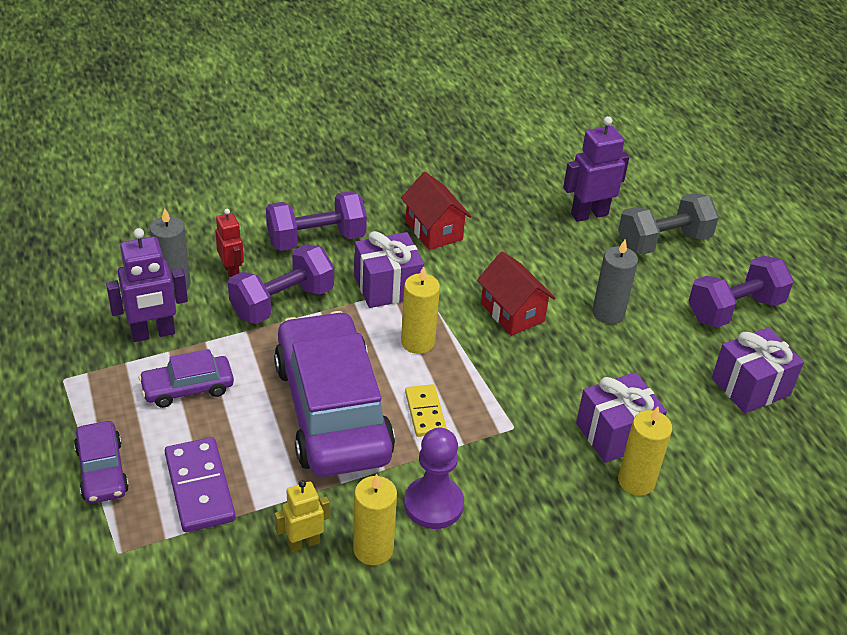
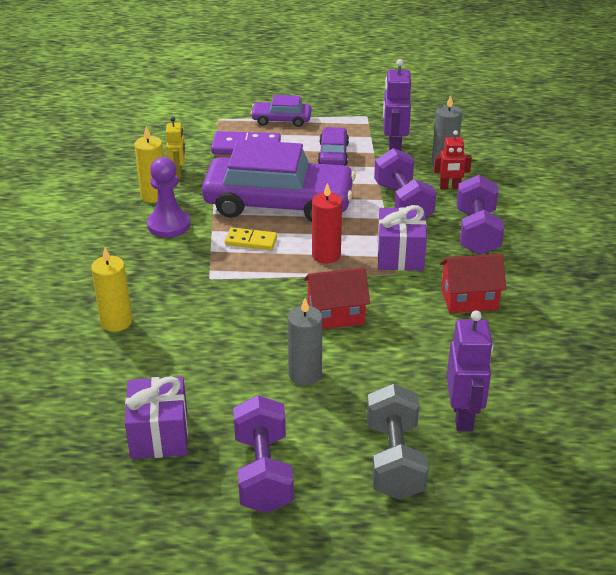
camera: 115 degrees right, 5 degrees down
(418, 342) = (326, 255): yellow candle -> red candle
(616, 434) = (166, 328): purple gift -> none

